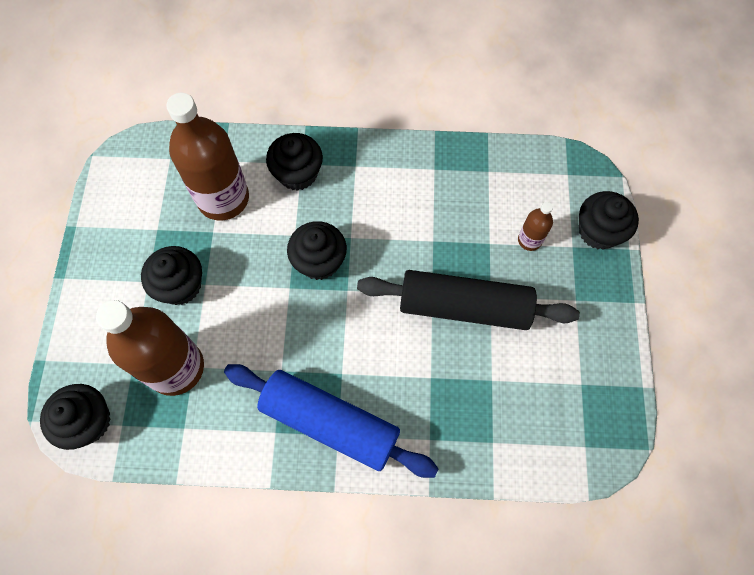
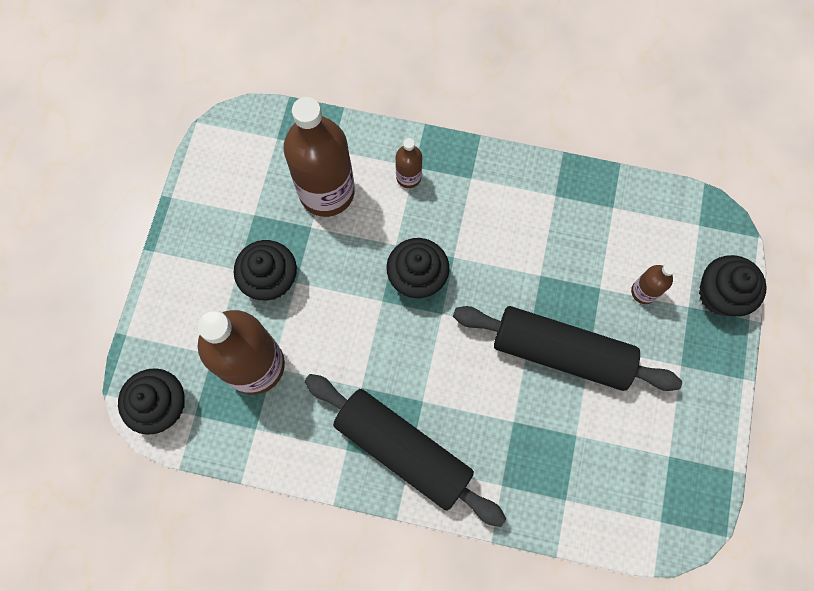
camera: 10 degrees right, 5 degrees up
(297, 174) = (408, 177): black cupcake -> brown bottle
(330, 423) = (403, 450): blue rolling pin -> black rolling pin

